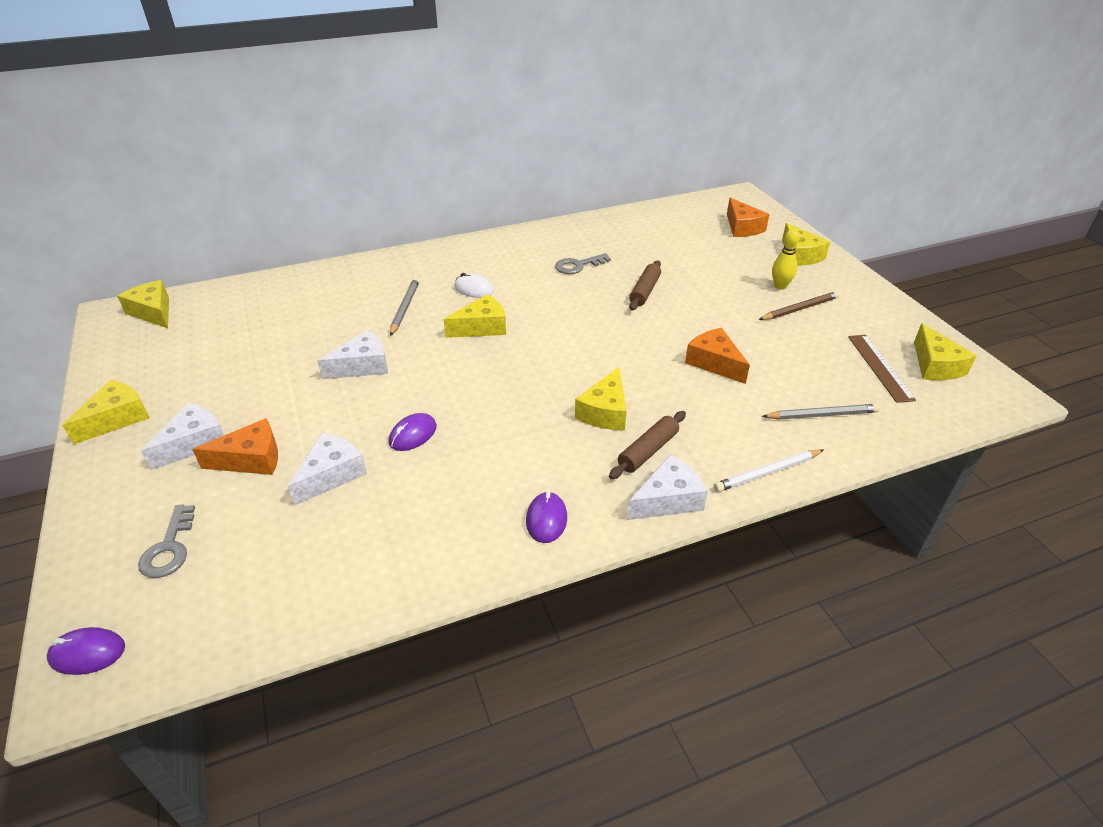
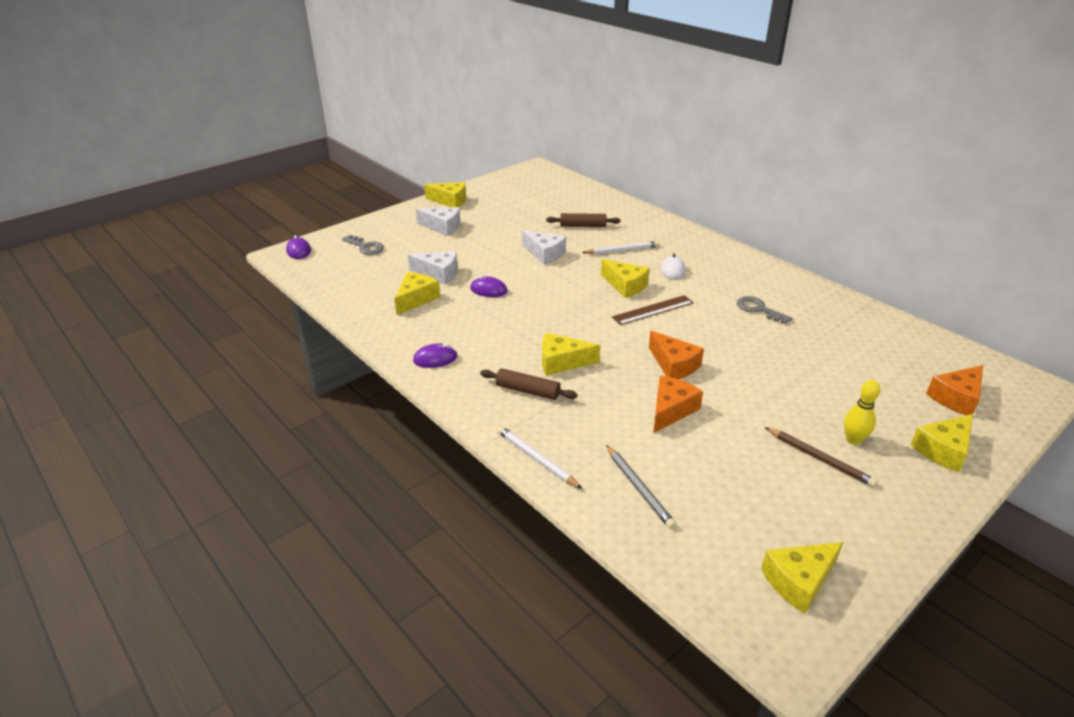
camera: 70 degrees right, 5 degrees down
(153, 312) = (547, 177): yellow cheese -> yellow cheese (416, 299)
(169, 548) = (365, 247): grey key -> grey key turned 120 degrees counterclockwise
(251, 459) = (439, 246): orange cheese -> orange cheese (674, 365)
(405, 308) = (622, 250): grey pencil -> white pencil
(644, 291) = (752, 352): brown rolling pin -> brown rolling pin (582, 226)
(668, 499) = (478, 409): white cheese -> none
(880, 367) = (756, 530): brown ruler -> brown ruler (653, 310)

